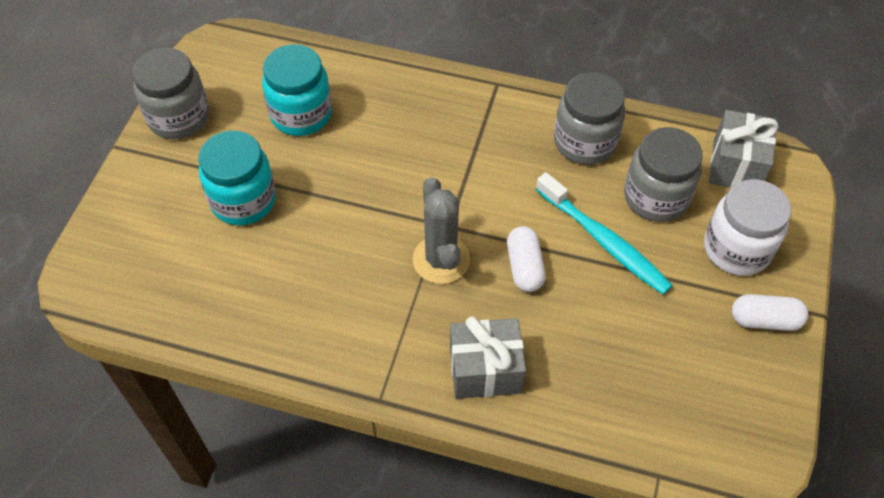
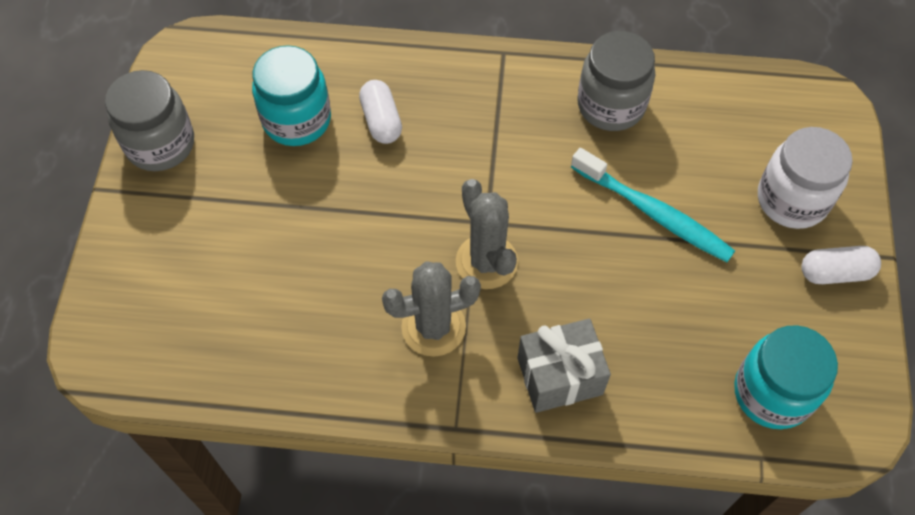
camera: 10 degrees left, 5 degrees up
(243, 200) = (256, 229): turquoise jar -> turquoise jar (772, 393)
(380, 309) = (433, 327): none -> grey cactus
(524, 267) = (576, 255): white capsule -> white capsule (381, 121)
(656, 197) = (697, 156): grey jar -> none
(736, 166) = (773, 107): grey gift -> none

